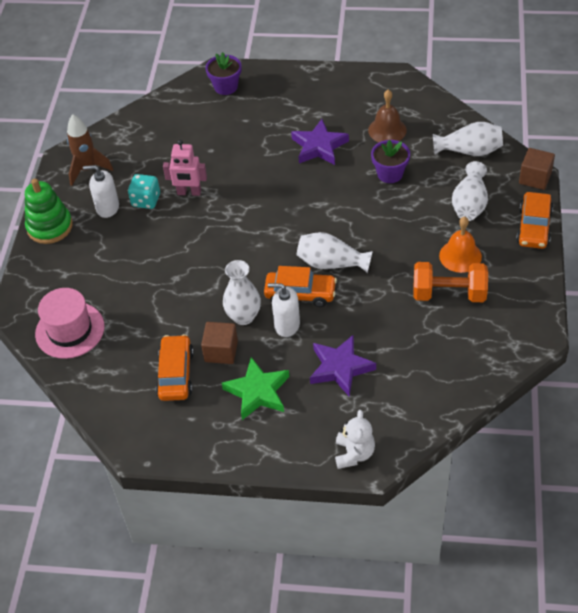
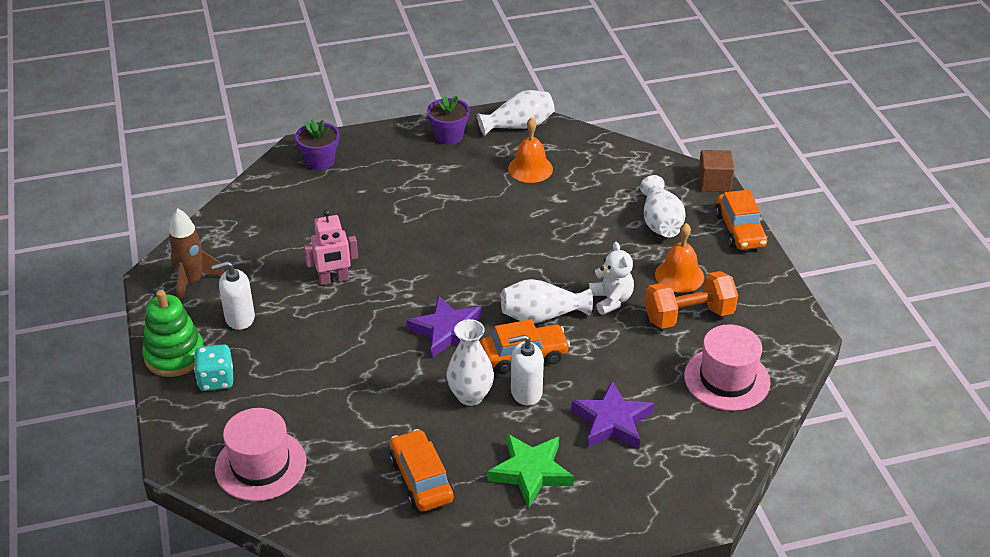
camera: 25 degrees left, 10 degrees down
(146, 200) = (284, 299): turquoise dice -> turquoise dice (216, 380)
(221, 351) = (463, 440): brown cube -> none
(319, 146) = (463, 200): purple star -> purple star (447, 331)
(354, 454) = (677, 507): white teddy bear -> white teddy bear (611, 300)
(387, 130) = (530, 168): brown bell -> orange bell
(390, 174) = (557, 211): purple flower pot -> purple flower pot (449, 136)
(450, 357) = (727, 379): none -> pink hat
(469, 151) = (631, 171): white vase -> white vase (518, 126)

